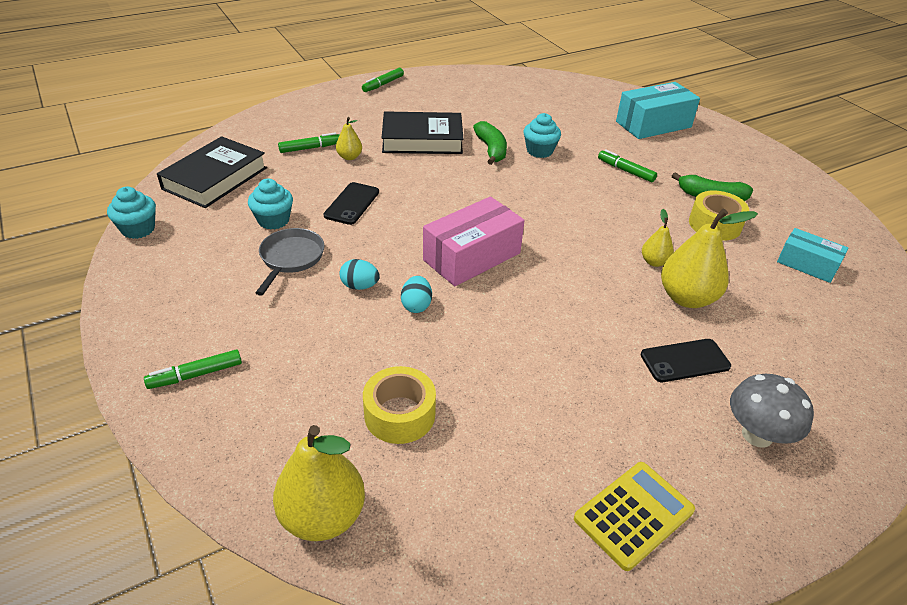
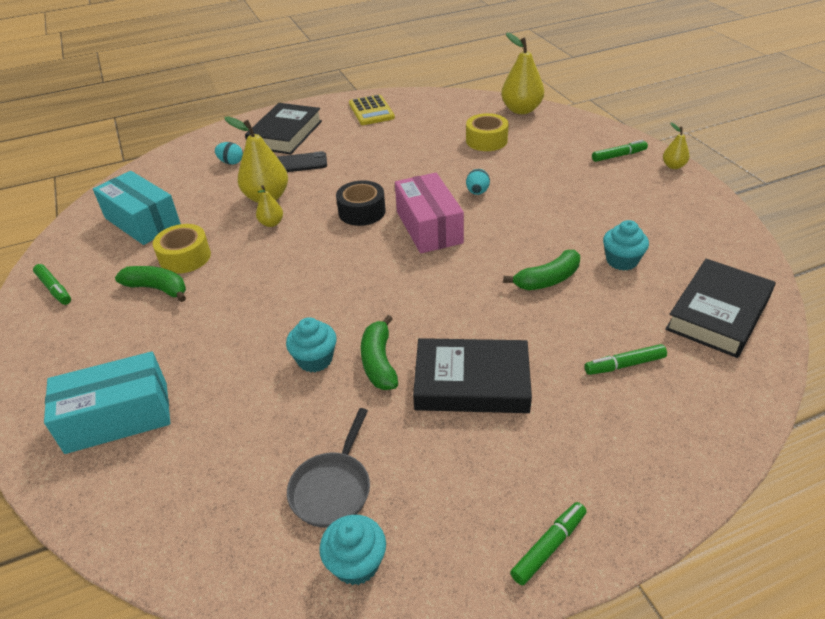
camera: 170 degrees left, 0 degrees up
(138, 229) = (749, 251): turquoise cupcake -> turquoise cupcake (356, 563)
(291, 258) = (588, 225): grey pan -> grey pan (332, 488)
(349, 157) = (566, 348): yellow pear -> yellow pear (673, 166)
(352, 204) = (547, 280): black phone -> green banana
(360, 286) = (523, 205): turquoise egg -> turquoise egg (231, 162)
(472, 257) = (429, 227): pink box -> pink box turned 75 degrees counterclockwise
(556, 277) = (362, 212): none -> black tape
(625, 171) = (224, 325): green marker -> green marker (54, 289)
(633, 515) = (371, 111): yellow calculator -> yellow calculator turned 75 degrees counterclockwise
(757, 435) = (285, 134): grey mushroom -> black book
(807, 264) = (142, 221): turquoise box -> turquoise box, size x1.63

